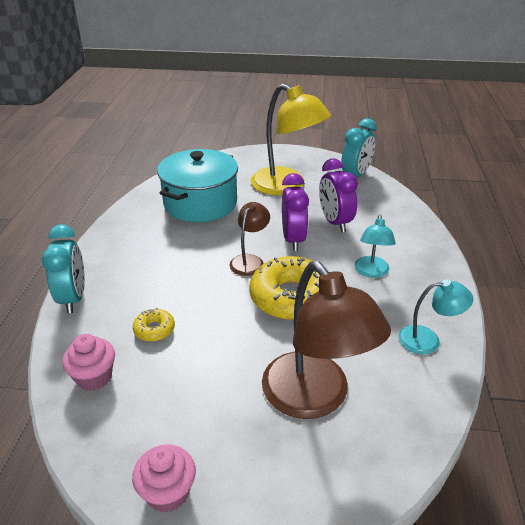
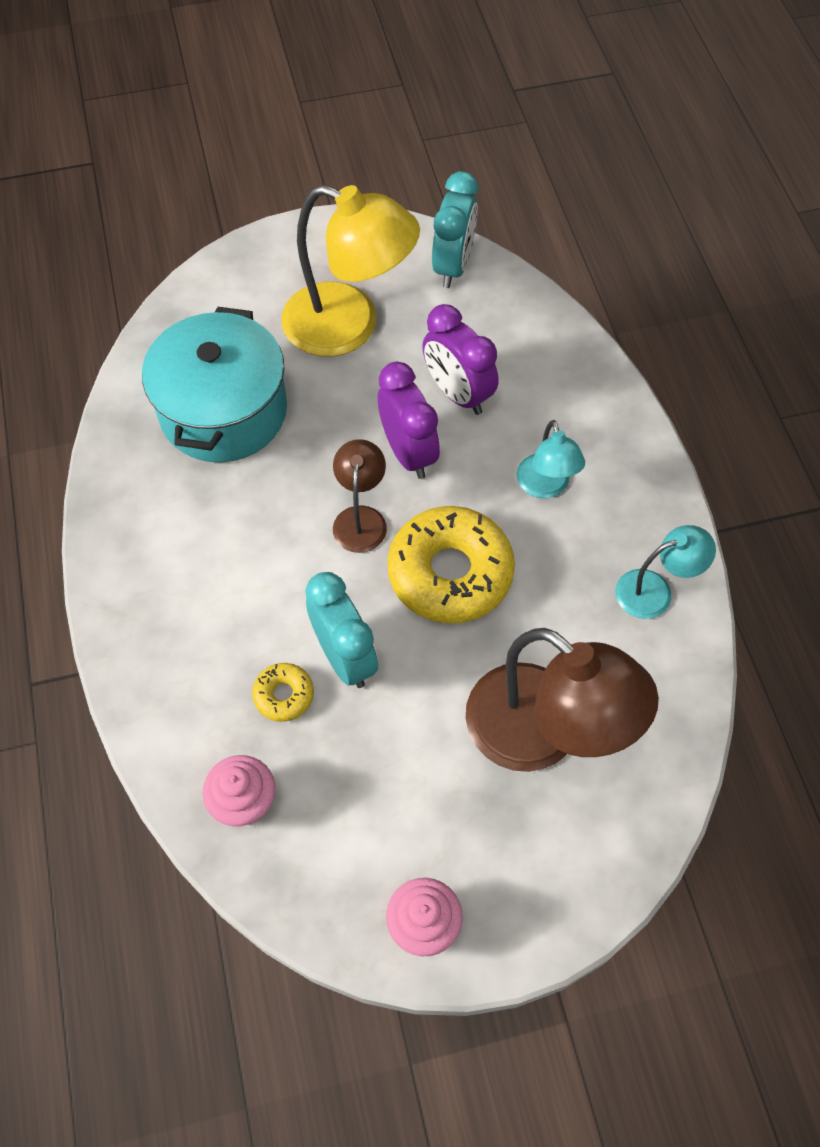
camera: 20 degrees left, 25 degrees up
(73, 298) = (131, 678): turquoise clock -> turquoise clock (344, 656)

